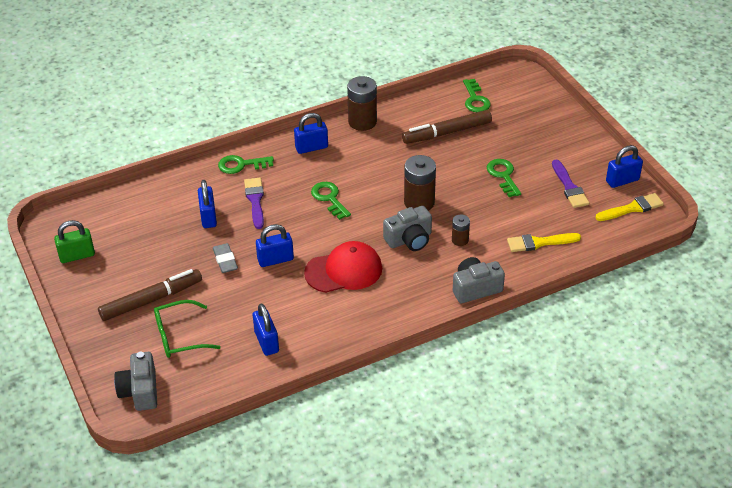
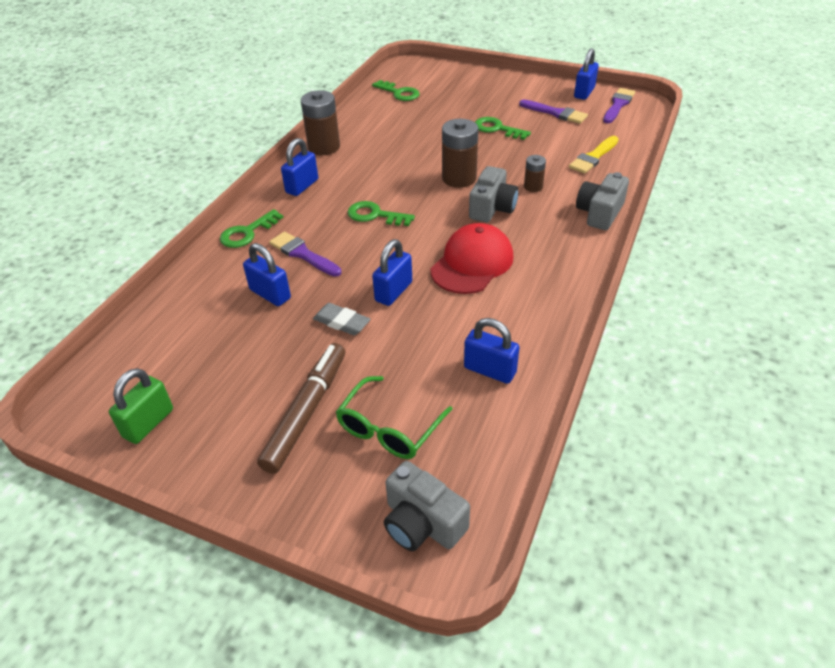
camera: 40 degrees left, 0 degrees up
(447, 133) = (409, 122): brown marker -> none
(632, 208) = (618, 105): yellow brush -> purple brush

